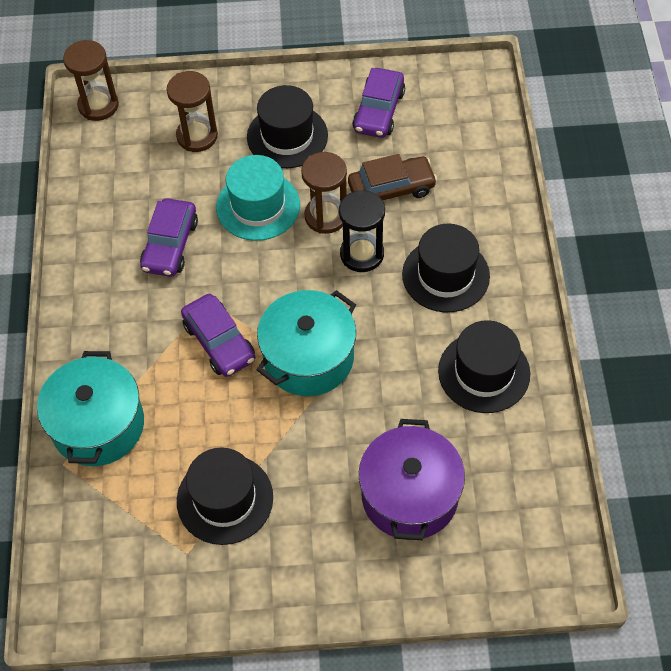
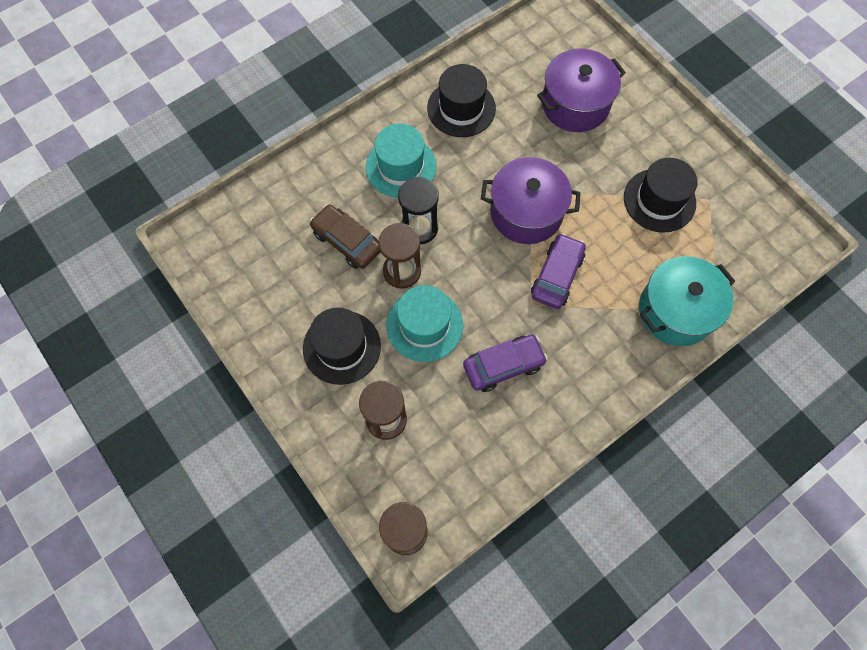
camera: 125 degrees left, 10 degrees up
(308, 357) = (526, 213): turquoise pot -> purple pot
(379, 111) = (273, 293): purple car -> none
(445, 275) = (401, 167): black hat -> turquoise hat

